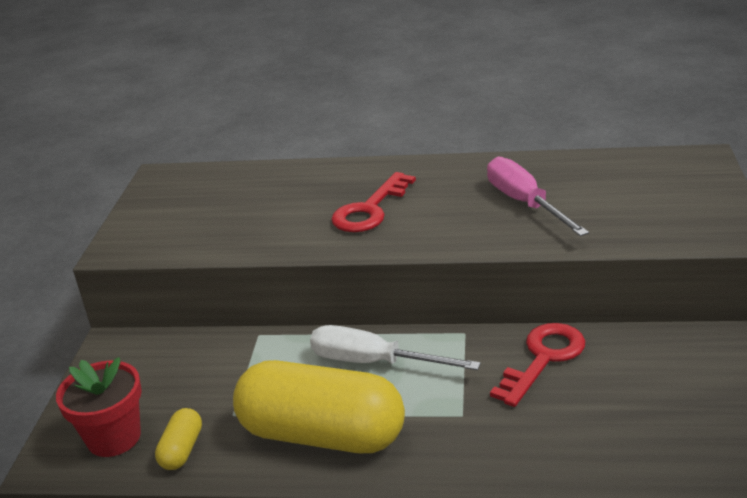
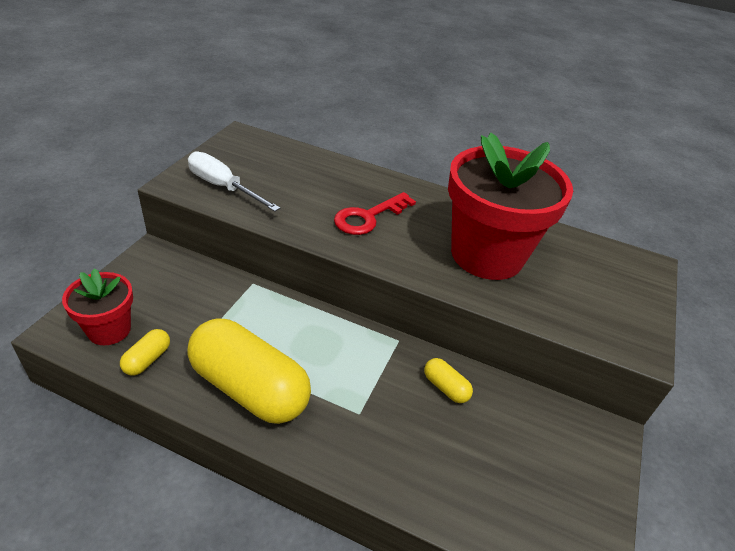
camera: 10 degrees right, 10 degrees up
(374, 362) = (319, 339): white screwdriver -> white screwdriver (223, 187)
(525, 203) = (487, 255): pink screwdriver -> red flower pot
(543, 358) = (445, 387): red key -> yellow capsule

